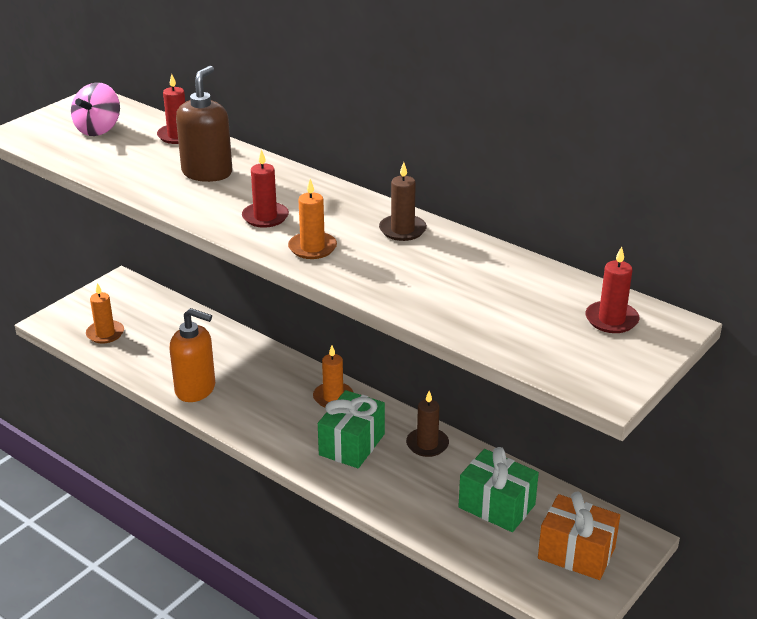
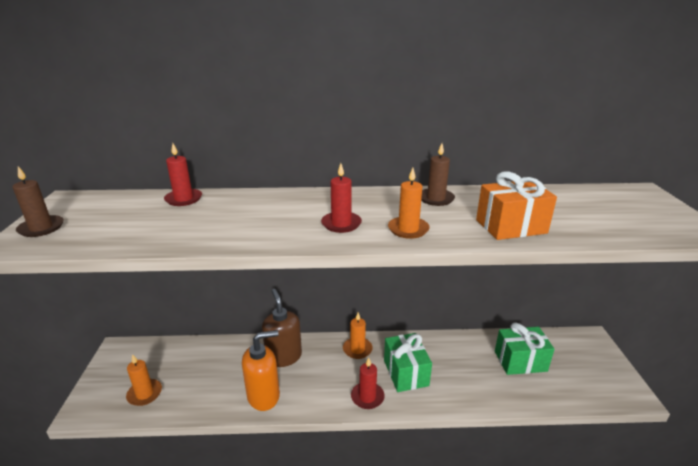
camera: 40 degrees left, 5 degrees down
(98, 129) = (103, 216): pink spinning top -> none
(207, 173) = (248, 213): brown soap dispenser -> brown soap dispenser (283, 357)
(427, 444) = (442, 347): brown candle -> brown candle (41, 228)
(576, 553) = (585, 363): orange gift -> orange gift (511, 226)
(611, 320) = (620, 199): red candle -> red candle (367, 397)

